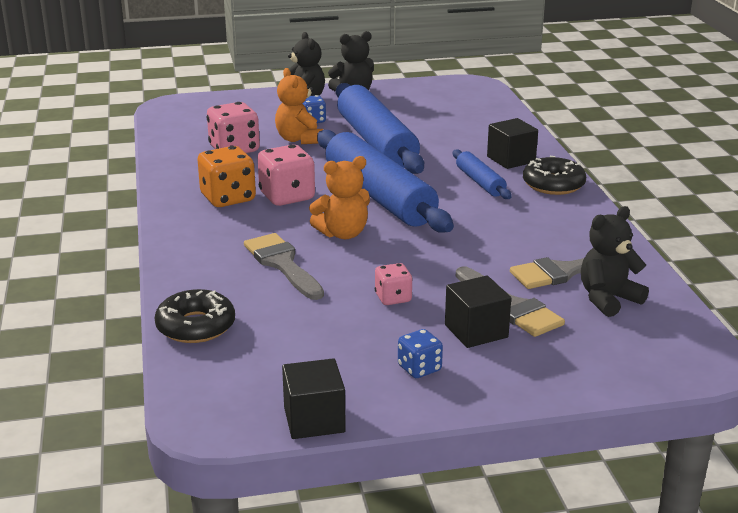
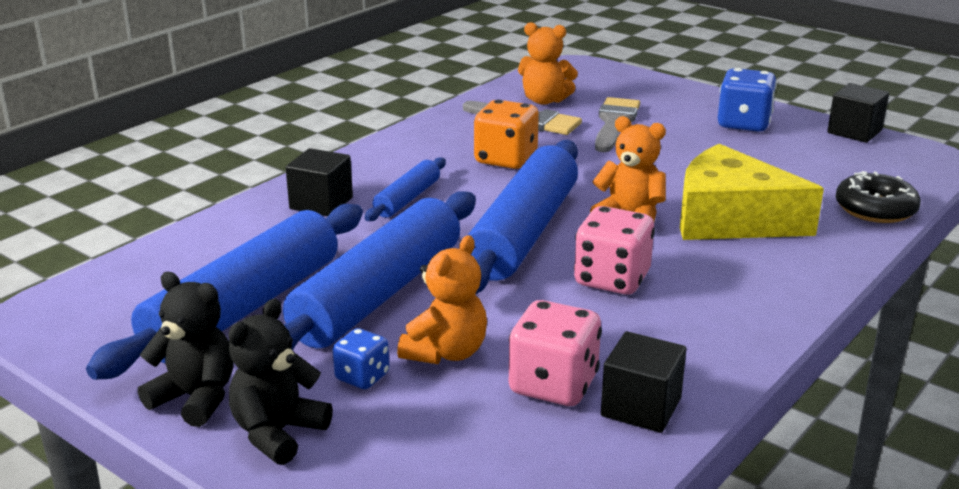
camera: 130 degrees left, 0 degrees up
(228, 198) = (678, 311): orange dice -> orange dice (506, 159)
(282, 264) = (730, 219): grey brush -> yellow cheese
(393, 298) = (685, 159): pink dice -> none
(413, 116) = (244, 308): none -> blue rolling pin
(419, 368) = (743, 124): blue dice -> blue dice, size x1.74
(476, 331) = (667, 122): black cube -> black cube (641, 407)
(553, 184) = (360, 167): black donut -> none
(608, 299) = (544, 100): black teddy bear -> orange teddy bear

